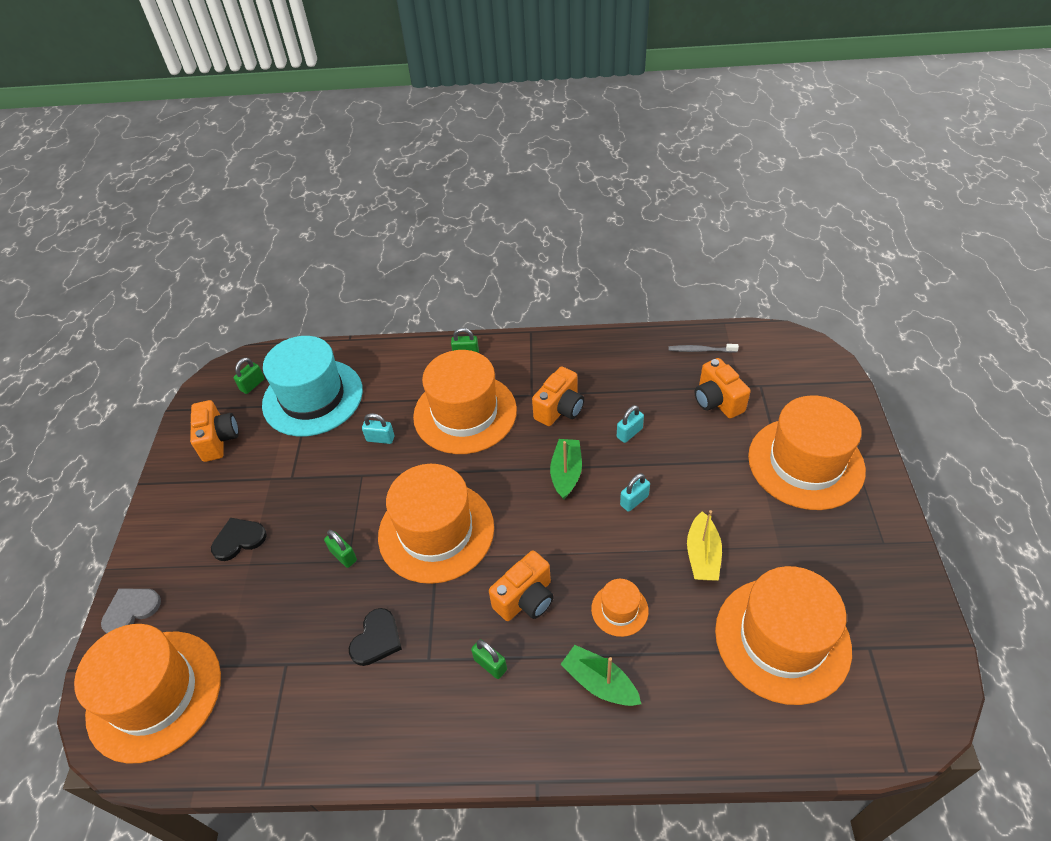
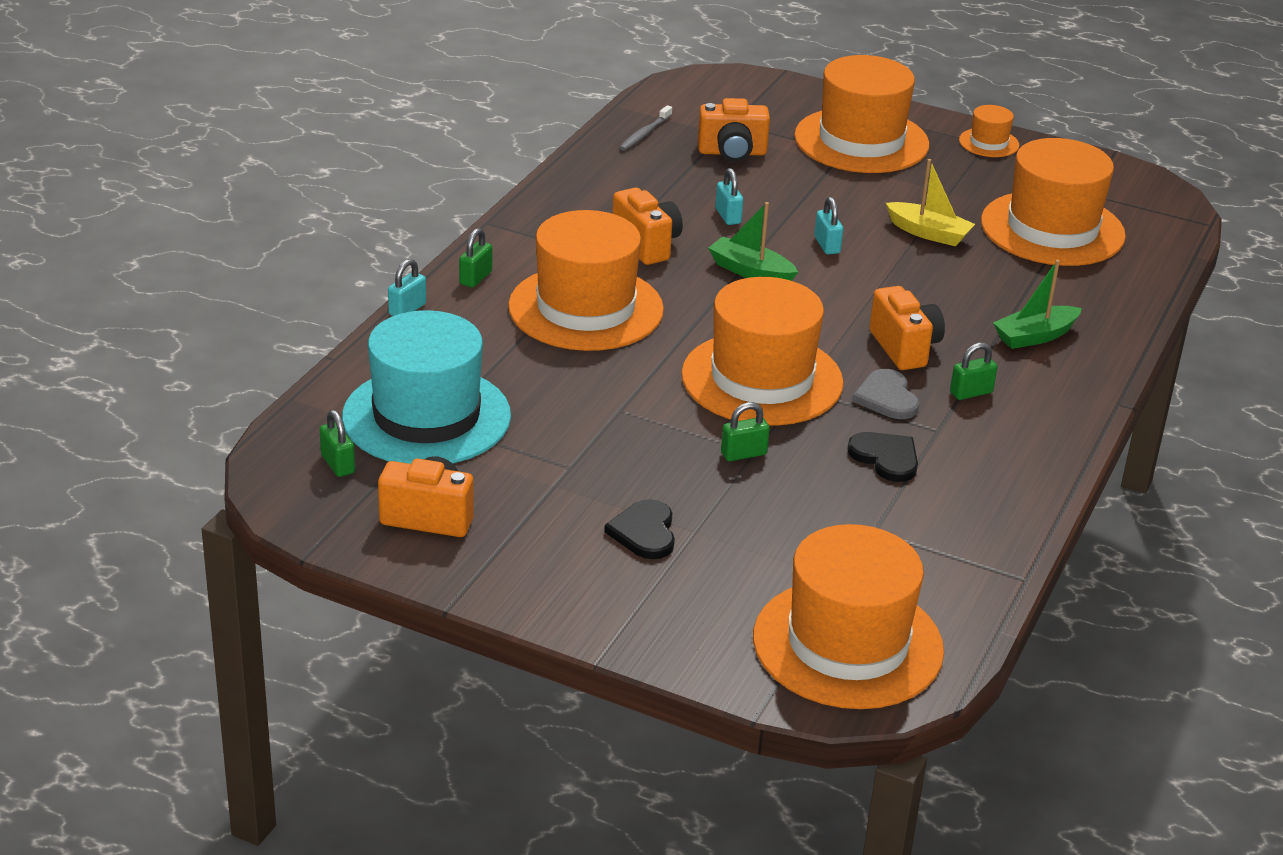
camera: 70 degrees left, 15 degrees down
(131, 610) = (693, 647): grey heart -> grey heart (886, 397)
(380, 439) = (567, 381): turquoise padlock -> turquoise padlock (407, 309)
(619, 610) = (959, 299): orange hat -> orange hat (989, 143)

